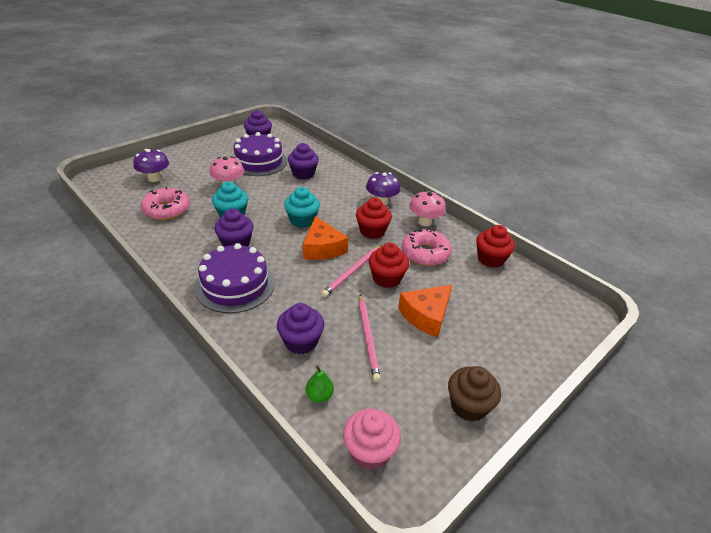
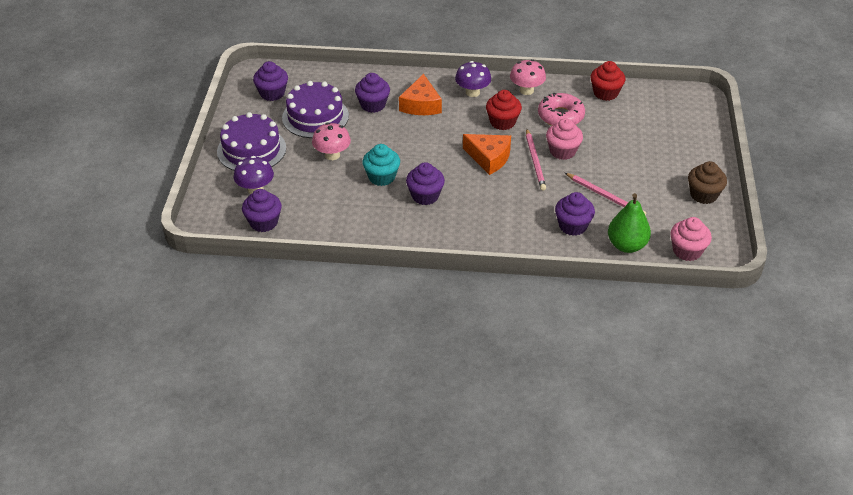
camera: 40 degrees left, 5 degrees up
(122, 197) = (264, 222): none -> purple cupcake
(167, 209) = (322, 207): pink donut -> none
(235, 285) = (476, 223): purple cake -> purple cake (251, 150)
(302, 220) = (441, 146): turquoise cupcake -> none
(319, 396) = (626, 245): green pear -> green pear, size x1.91
(386, 278) = (562, 151): red cupcake -> pink cupcake
(426, 315) = (618, 159): orange cheese -> orange cheese (421, 105)

